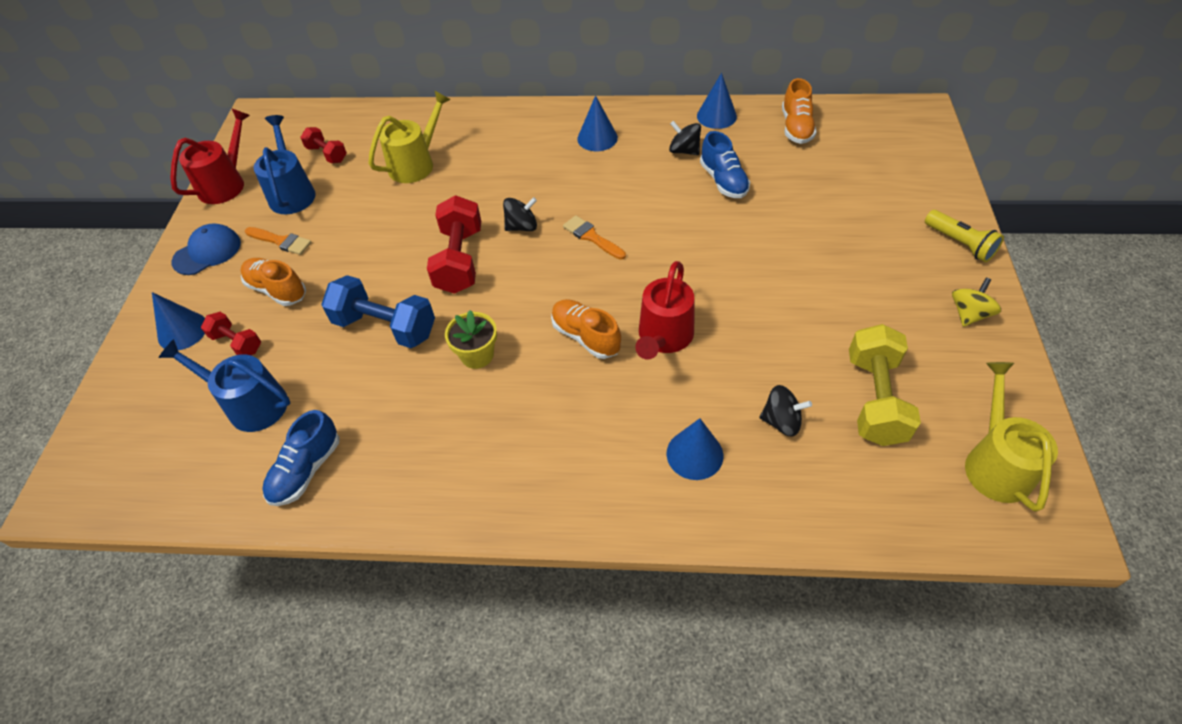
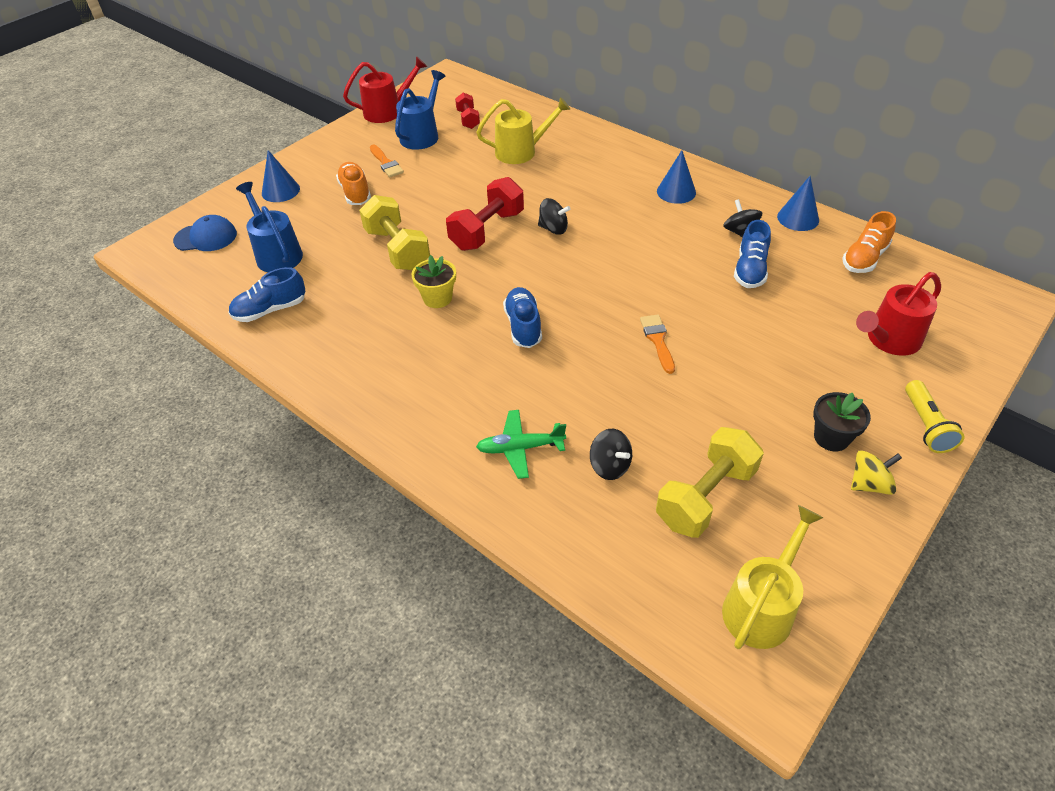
camera: 35 degrees right, 5 degrees down
(207, 252) = (337, 149): blue cap -> blue cap (206, 237)
(237, 343) = (303, 213): red dumbbell -> none
(385, 327) = (397, 249): blue dumbbell -> yellow dumbbell
(586, 337) = (523, 326): orange shoe -> blue shoe
(591, 237) = (598, 260): orange brush -> orange brush (658, 340)
(664, 337) = (580, 357): red watering can -> red watering can (889, 340)
(694, 454) = (520, 448): blue cone -> green plane
(911, 292) = (831, 437): none -> black flower pot

